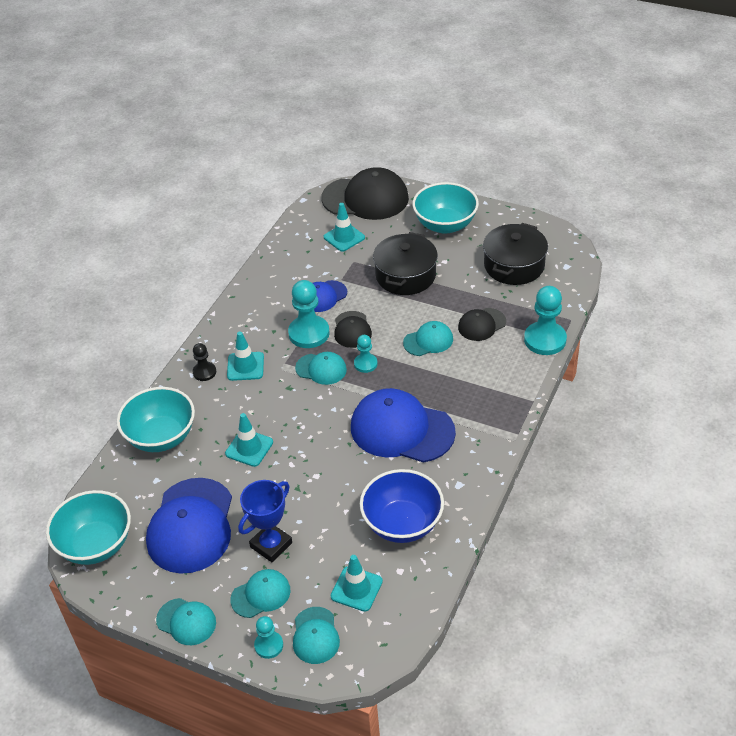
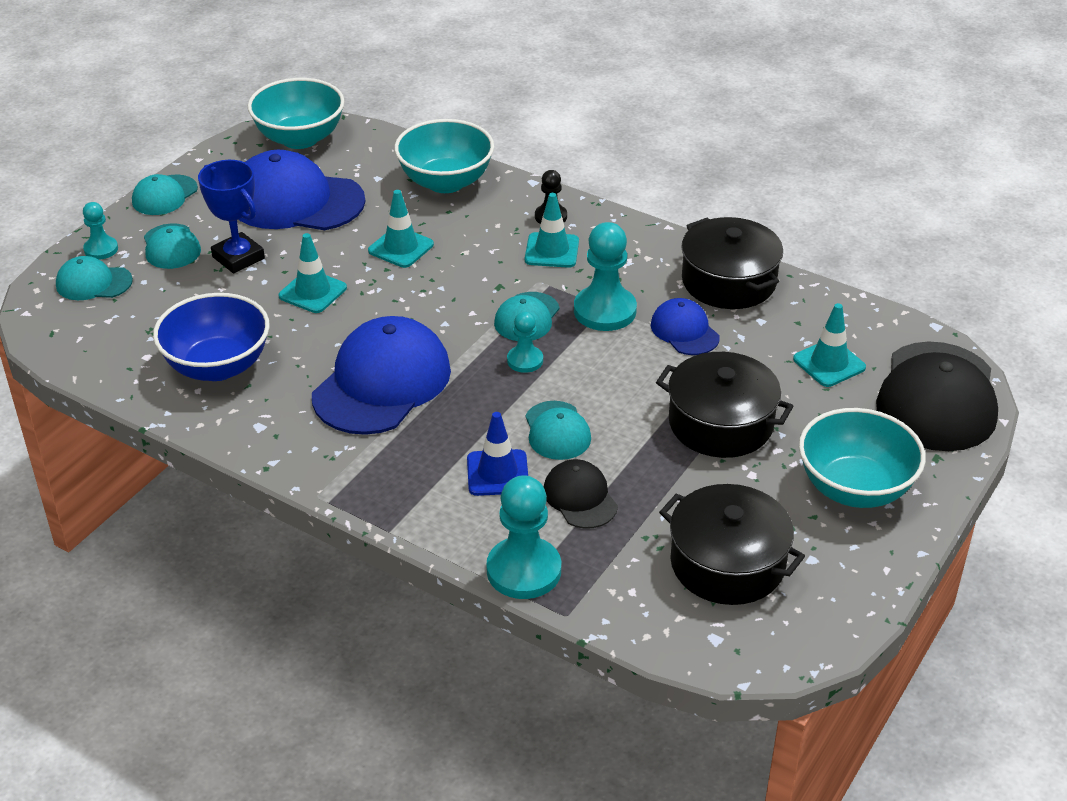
camera: 95 degrees right, 5 degrees down
(271, 281) = (728, 281): none -> black pot
(352, 330) = (602, 353): black cap -> none
(356, 589) = (139, 319): turquoise traffic cone -> turquoise traffic cone (313, 292)
(471, 361) = (497, 473): none -> blue traffic cone

